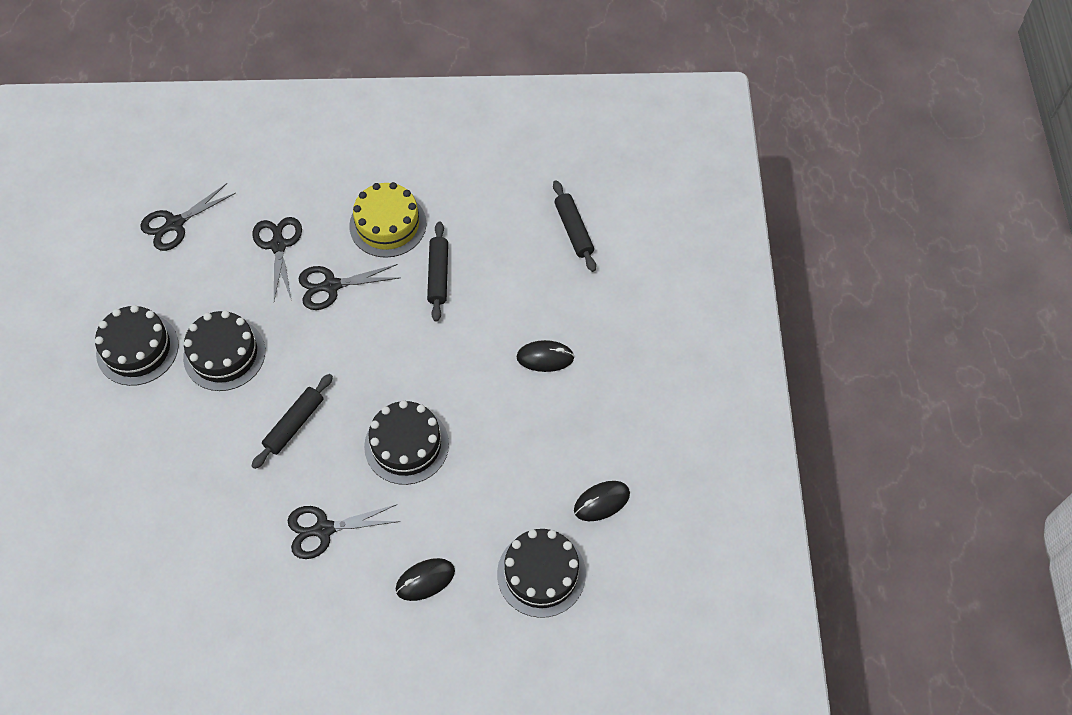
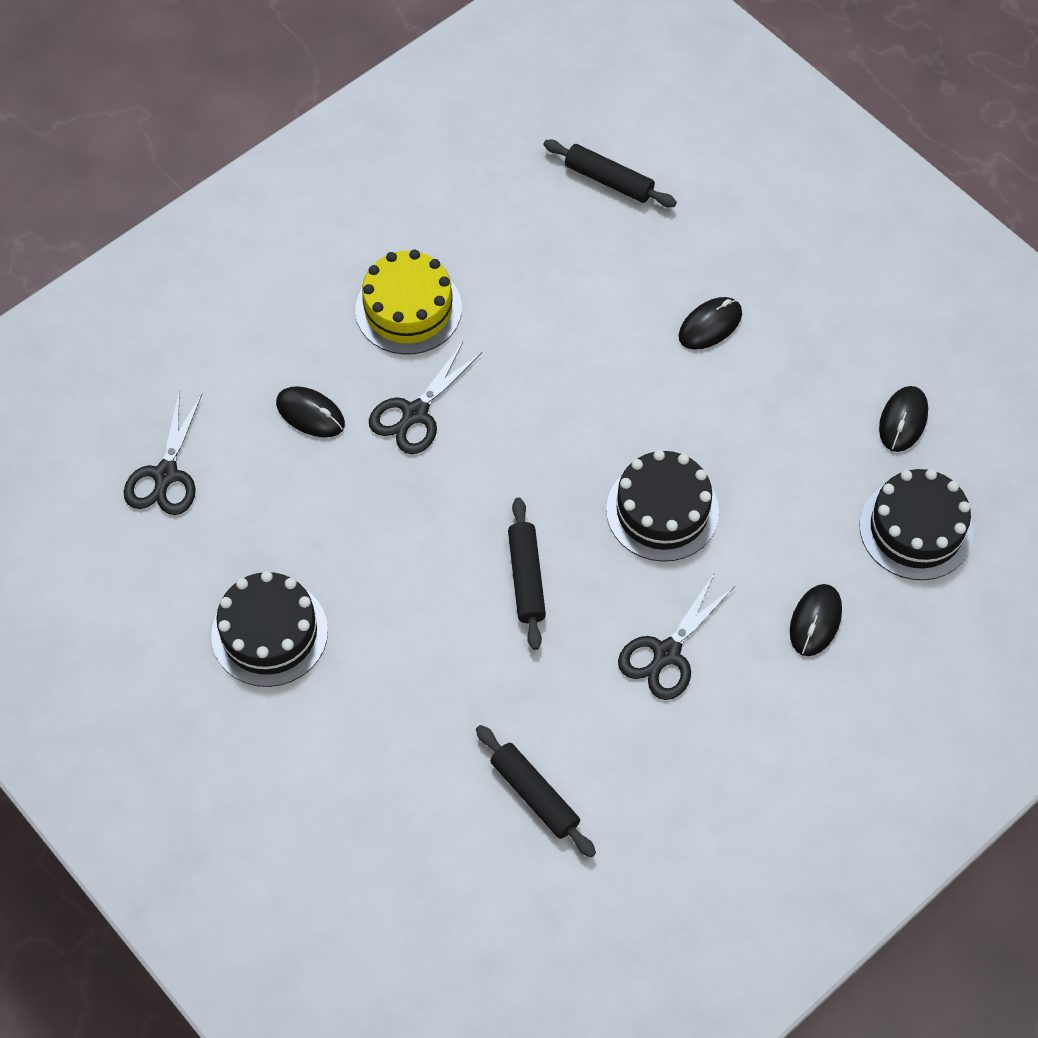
camera: 40 degrees left, 0 degrees up
(224, 354) = (374, 566): black cake -> none
(278, 245) = (310, 414): black scissors -> black mouse
(438, 275) = (517, 322): black rolling pin -> black rolling pin (534, 795)

